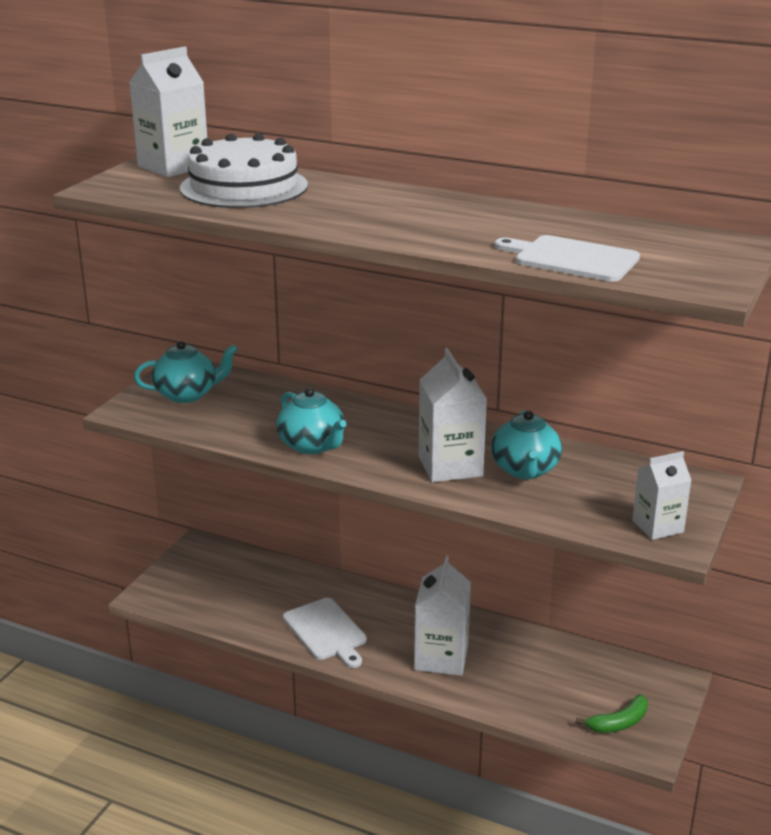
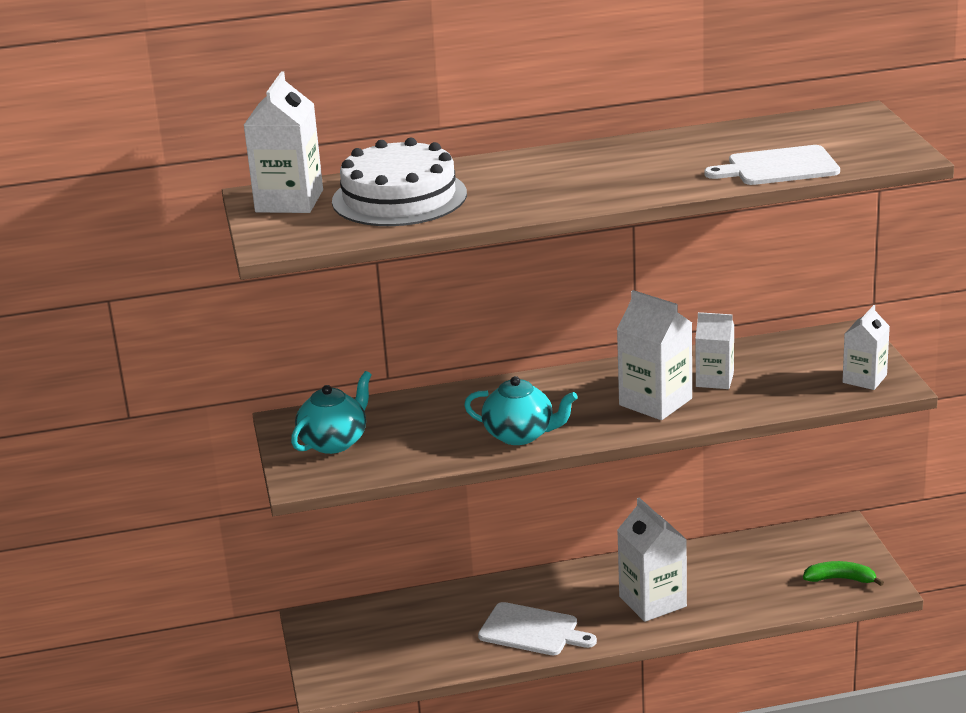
camera: 35 degrees left, 0 degrees up
(525, 470) = (714, 380): turquoise teapot -> white carton
(619, 723) = (840, 579): green banana -> green banana turned 105 degrees counterclockwise

